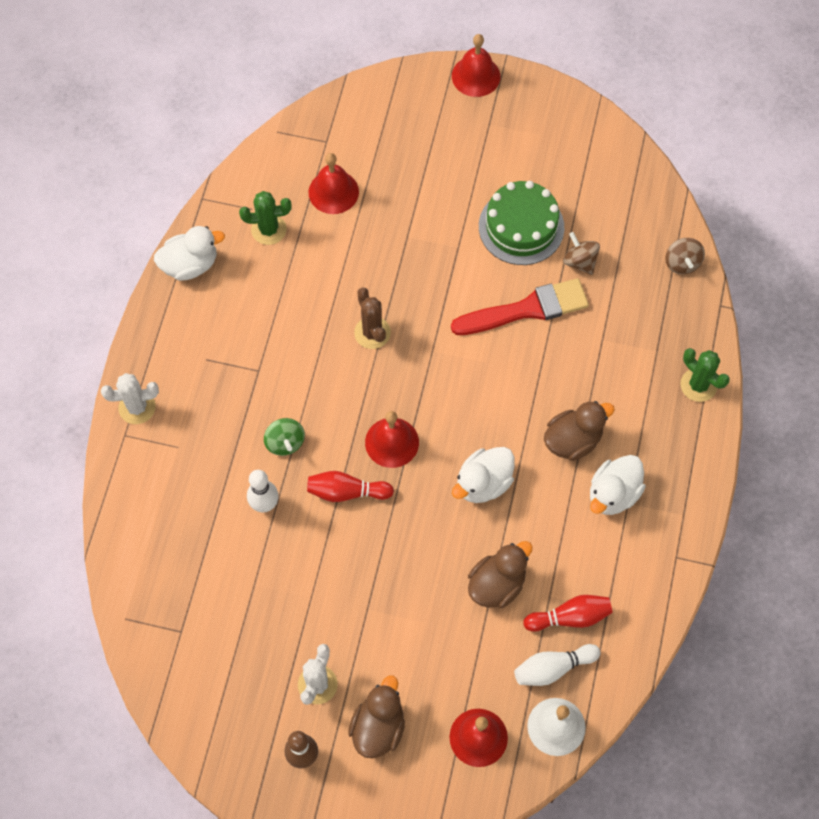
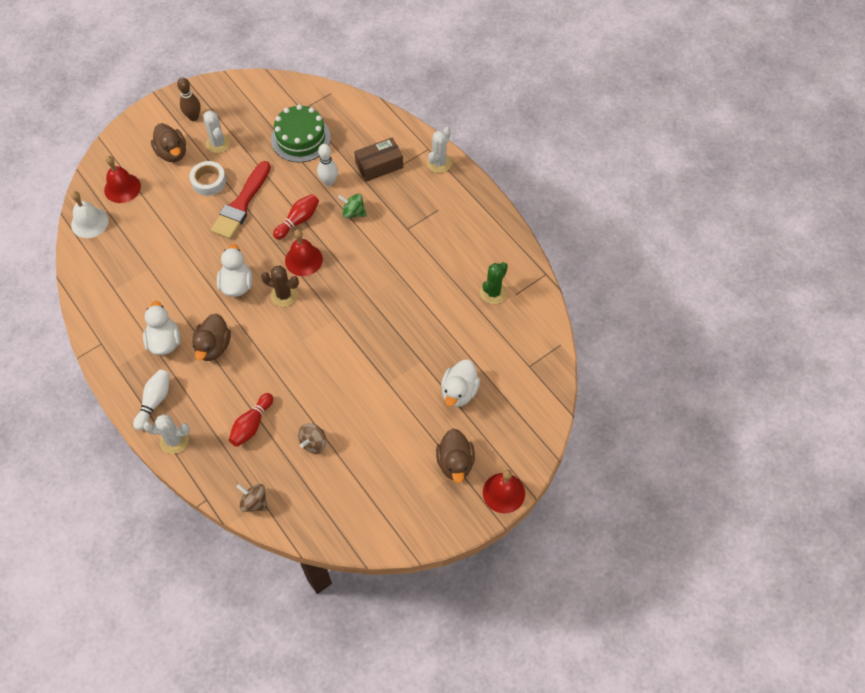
camera: 130 degrees right, 5 degrees down
(190, 265) = (505, 240): white duck -> white duck (459, 392)
(194, 469) = (379, 165): none -> brown box
(333, 192) = (489, 344): red bell -> none
(372, 333) = (376, 297): brown cactus -> brown cactus (284, 295)
(381, 642) = (209, 181): none -> white tape
(497, 584) = (180, 250): brown duck -> brown duck (455, 463)
(521, 227) = (368, 429): green cake -> green cake (301, 138)
(526, 309) = (312, 387): red brush -> red brush (241, 204)
(553, 668) = (115, 242): white bowling pin -> white bowling pin (155, 401)
(570, 617) = (129, 269): red bowling pin -> red bowling pin (252, 425)
(580, 261) = (313, 443): brown spinning top -> brown spinning top turned 120 degrees clockwise
(698, 385) = (174, 440): green cactus -> white cactus

